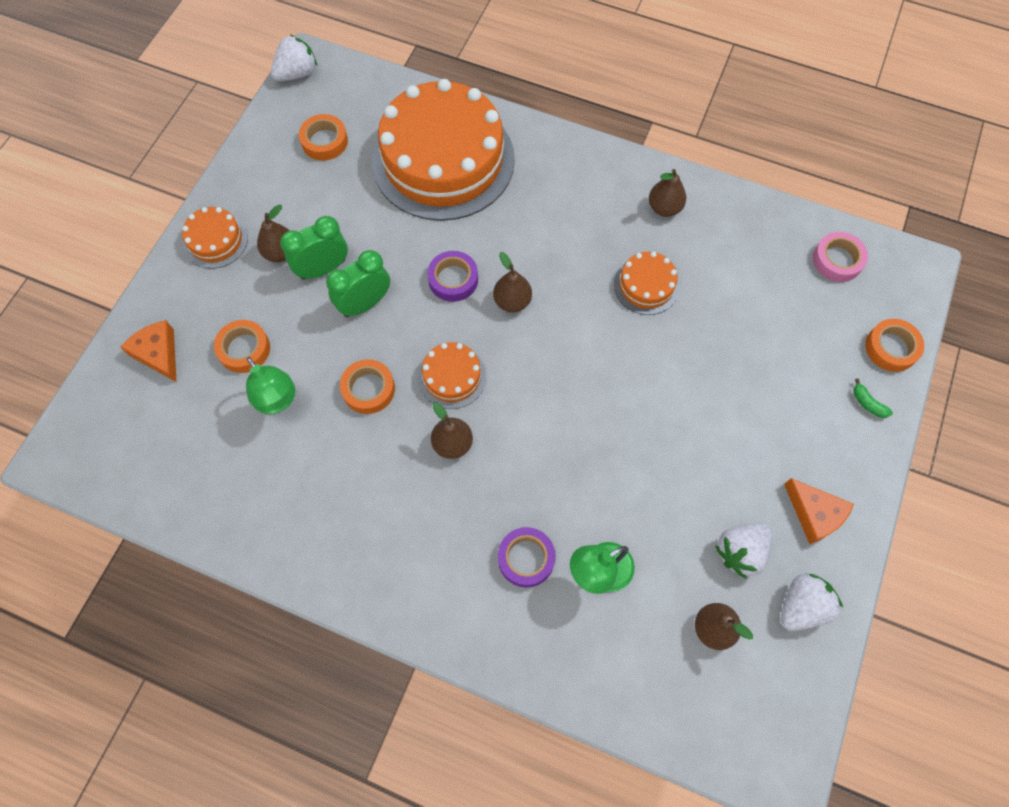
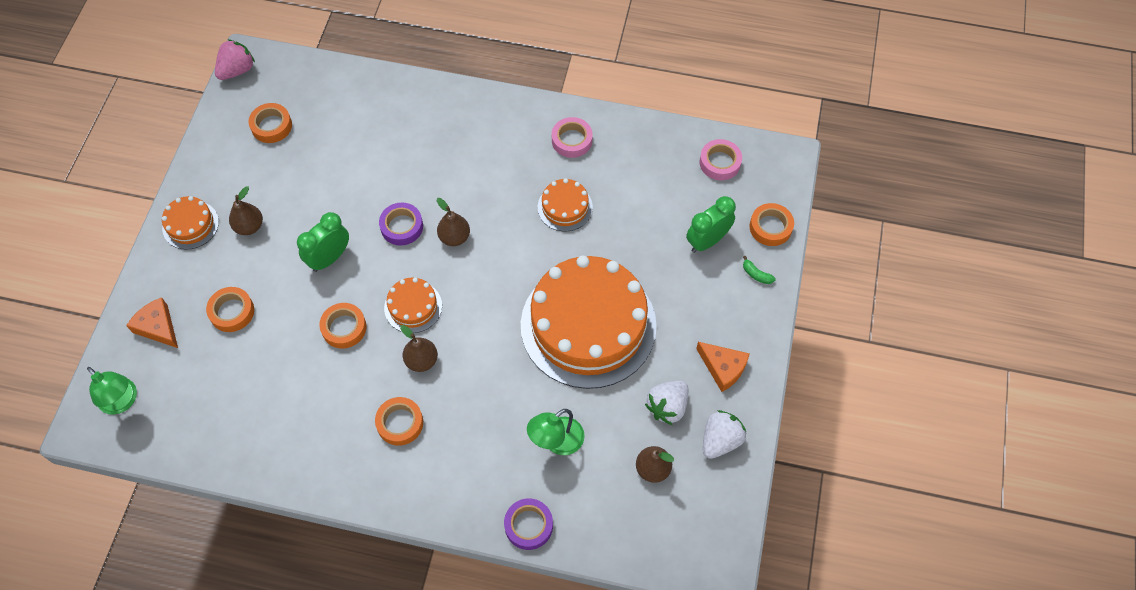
camera: 10 degrees left, 5 degrees down
(278, 401) = (268, 350): green lamp -> green lamp (122, 402)
(297, 73) = (237, 70): white strawberry -> pink strawberry
(323, 269) = (288, 235): green clock -> green clock (707, 241)
(415, 516) = (400, 423): none -> orange tape
(443, 160) = (378, 127): orange cake -> orange cake (588, 325)
(526, 558) = (495, 441): purple tape -> purple tape (528, 525)
(664, 208) = (572, 140): brown pear -> pink tape

